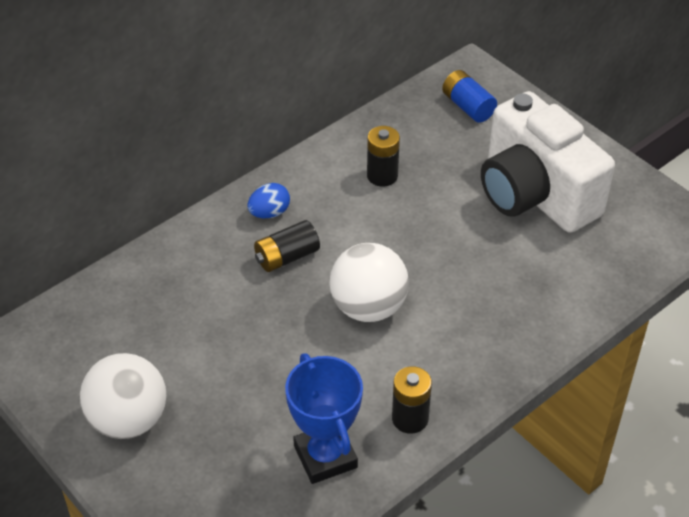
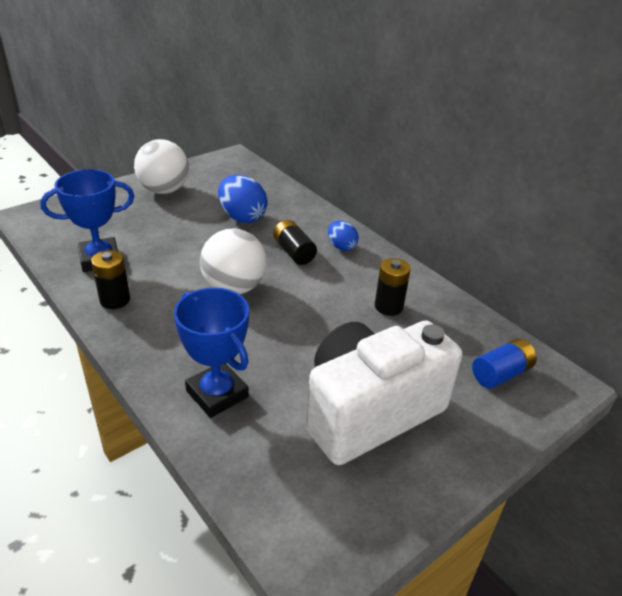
camera: 90 degrees right, 10 degrees down
(204, 315) = (242, 217): none -> blue egg
(539, 302) = (217, 394): none -> blue trophy

